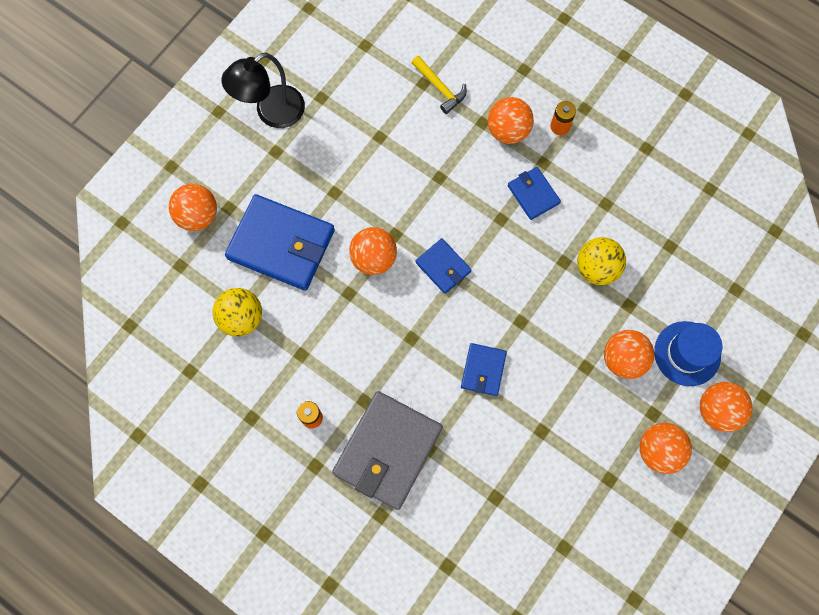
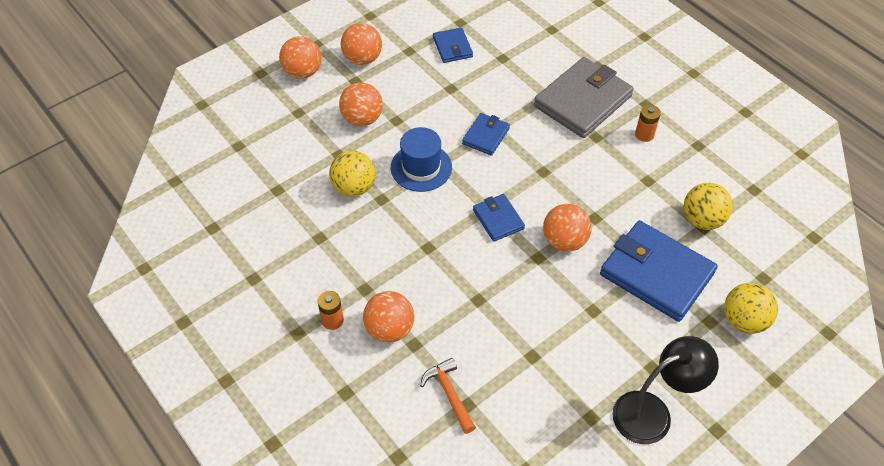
camera: 165 degrees left, 20 degrees down
(198, 216) = (744, 320): orange ball -> yellow ball
(440, 88) = (449, 394): yellow hammer -> orange hammer
(533, 194) = (387, 261): blue wallet -> blue wallet (452, 47)
(687, 353) = (306, 111): blue hat -> blue hat (421, 167)

